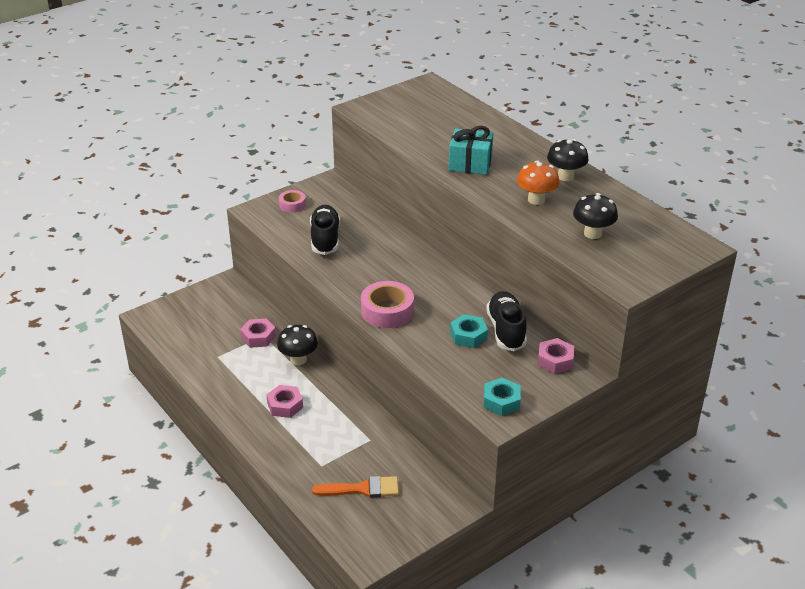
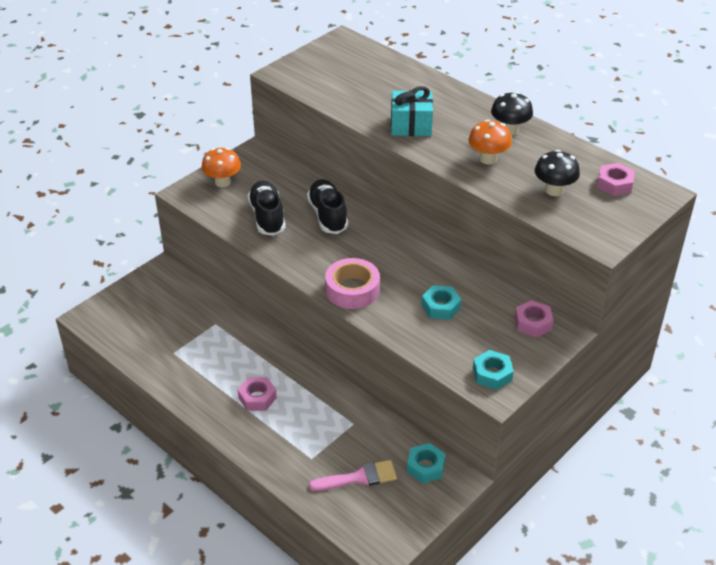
camera: 10 degrees left, 5 degrees up
(258, 337) = (210, 326): pink nut -> pink nut (614, 184)
(292, 205) = (223, 182): pink tape -> orange mushroom
(298, 359) = (258, 345): black mushroom -> none
(362, 489) = (358, 478): orange brush -> pink brush
(430, 488) = (425, 467): none -> turquoise nut
(506, 330) = (476, 296): black shoe -> black shoe (328, 215)

